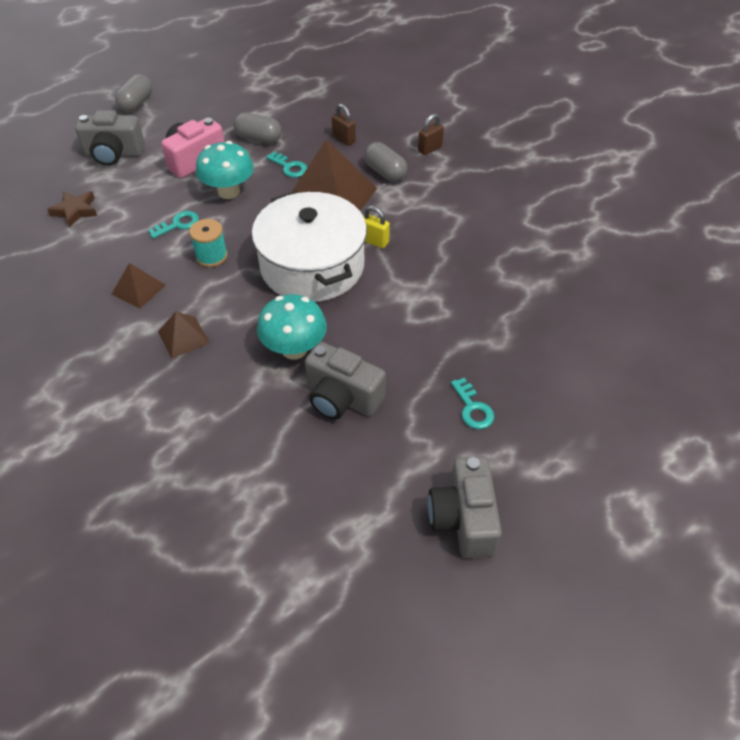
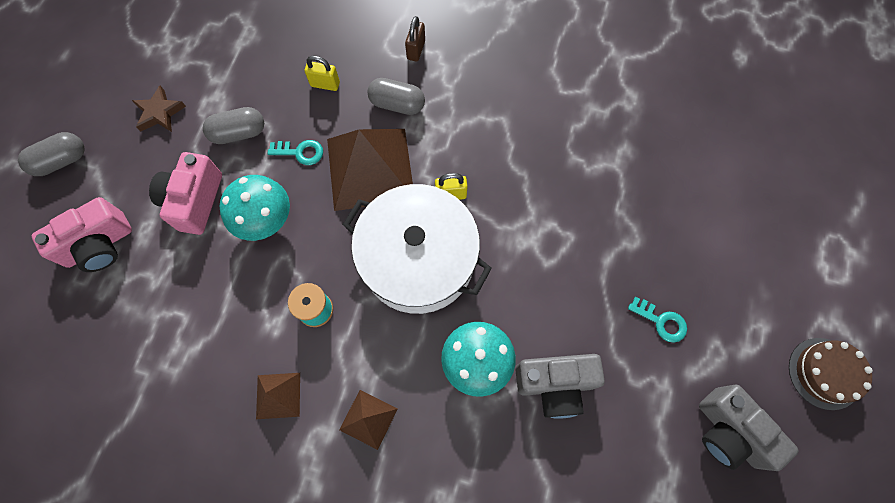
camera: 35 degrees left, 20 degrees up
(75, 211) = (125, 345): brown star -> brown star (160, 113)
(114, 154) = (99, 245): grey camera -> pink camera
(136, 103) = (61, 161): grey capsule -> grey capsule turned 75 degrees clockwise
(178, 224) = (249, 293): turquoise key -> none
(344, 139) = (325, 84): brown padlock -> yellow padlock
(598, 533) = (824, 373): none -> brown cake

